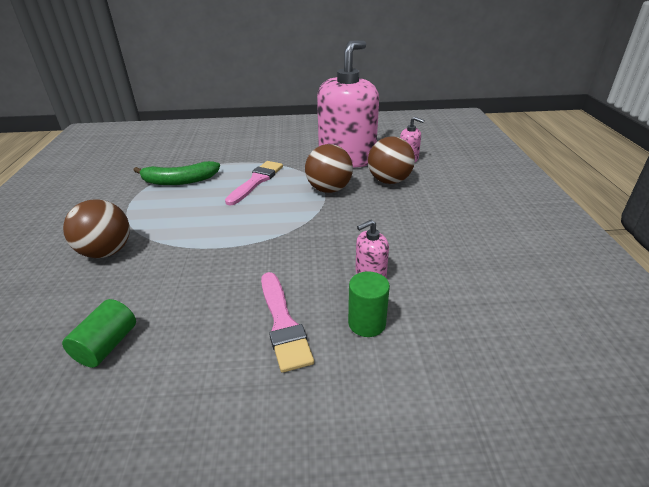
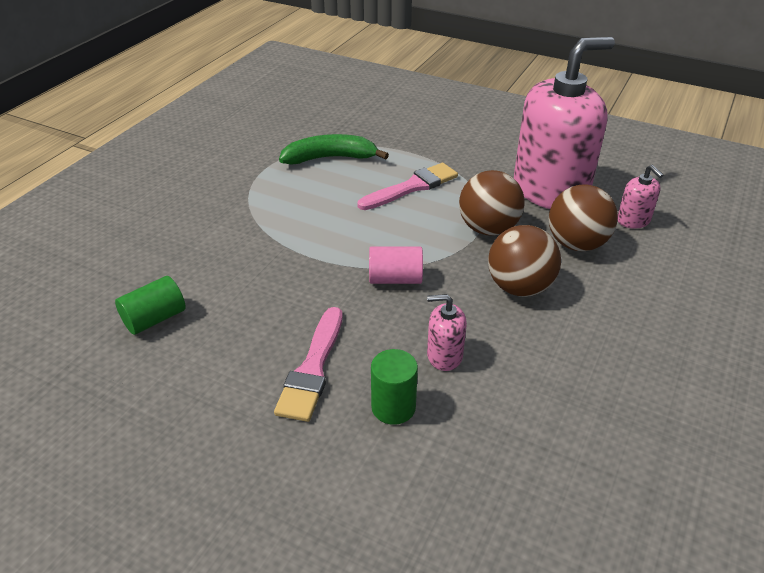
camera: 30 degrees right, 5 degrees up
(107, 252) = (209, 221): brown ball -> brown ball (519, 287)
(179, 181) = (330, 158): green banana -> green banana turned 150 degrees clockwise
(293, 239) = (395, 279): none -> pink cylinder

